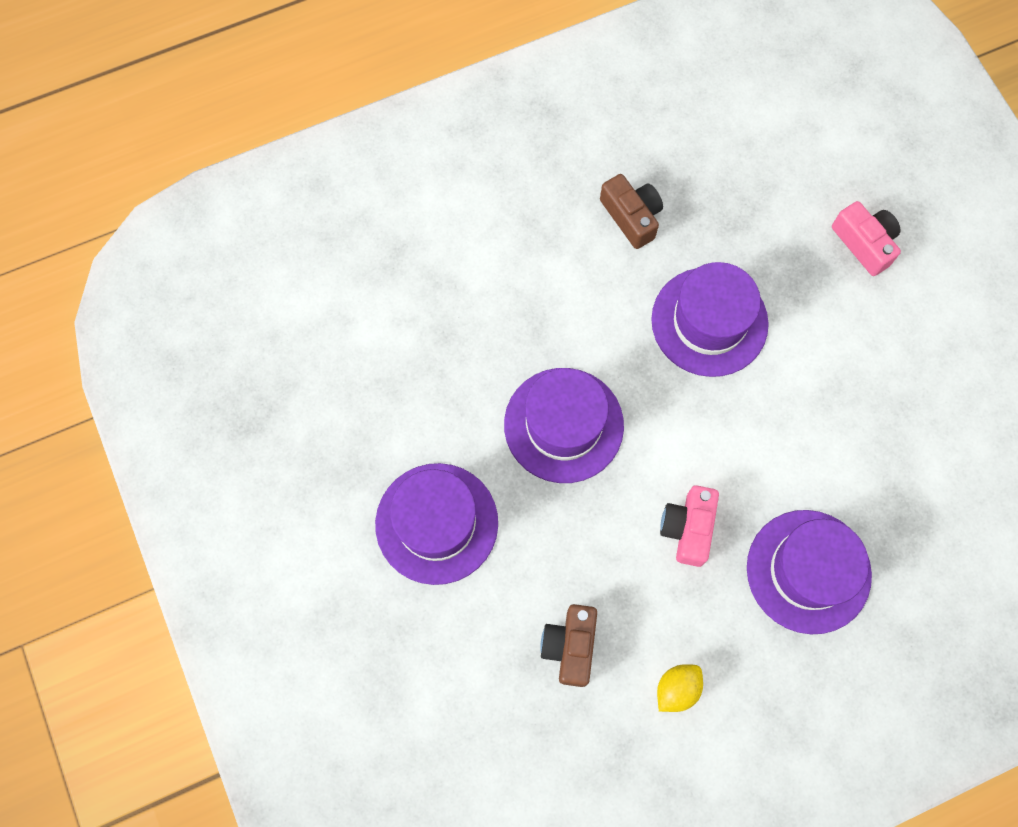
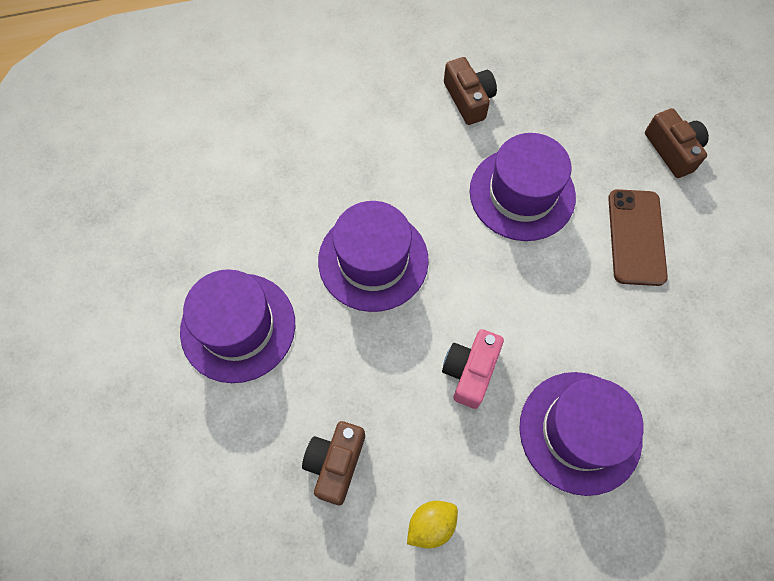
camera: 10 degrees right, 5 degrees down
(838, 351) = (636, 237): none -> brown phone
(864, 243) = (672, 150): pink camera -> brown camera

